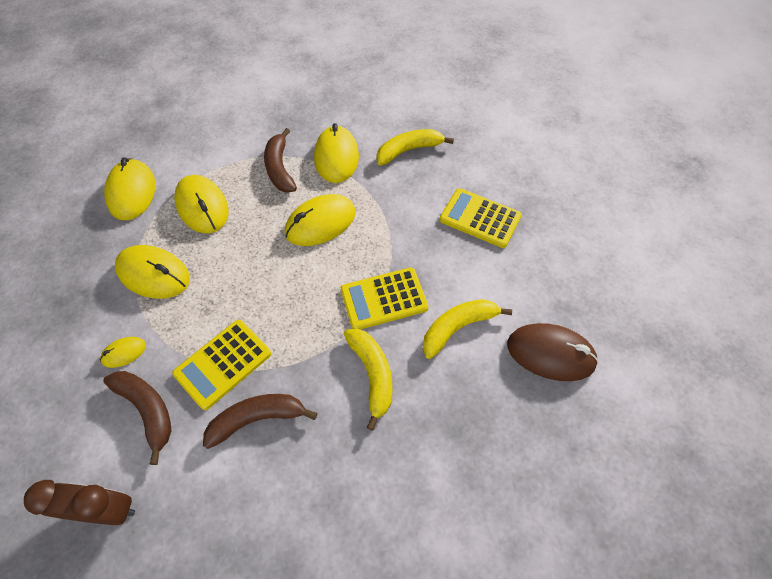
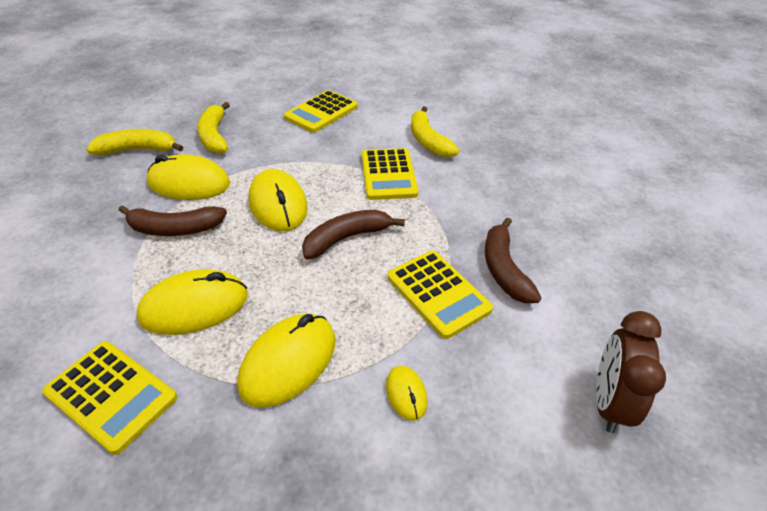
camera: 80 degrees left, 15 degrees down
(132, 192) = (111, 395): yellow mouse -> yellow calculator
(147, 410) = (488, 365): brown banana -> brown banana (346, 238)
(372, 374) = (465, 191): yellow banana -> yellow banana (138, 150)
(550, 354) = (459, 106): brown mouse -> none

